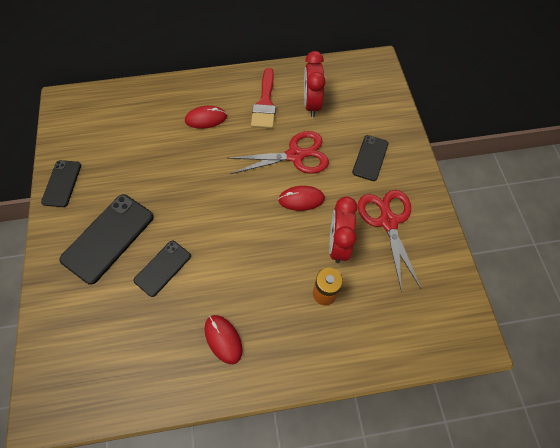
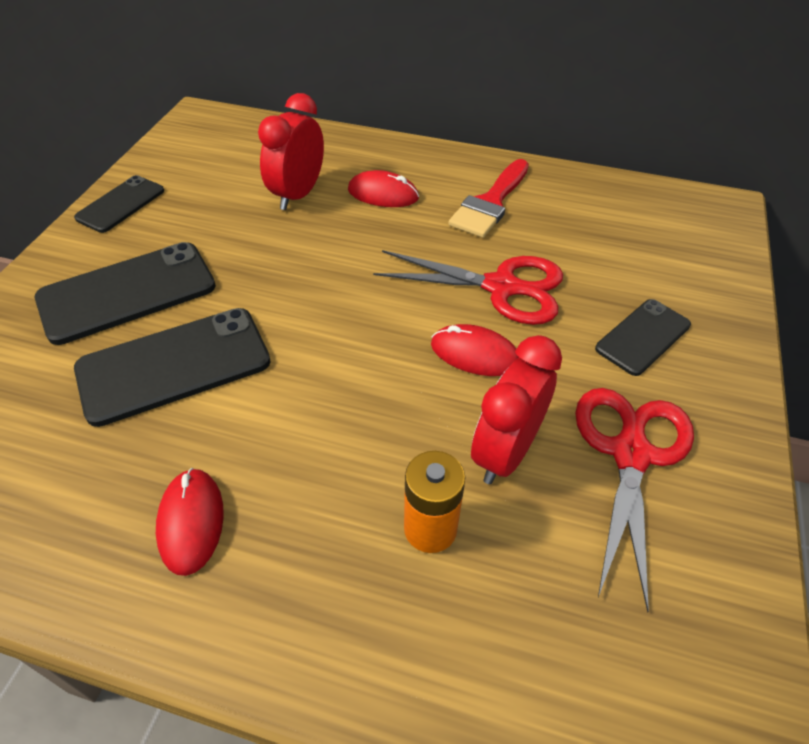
camera: 25 degrees right, 15 degrees down
(163, 268) = (174, 365): black phone -> black phone, size x1.67
(311, 104) = (571, 227): red clock -> red clock (298, 195)

